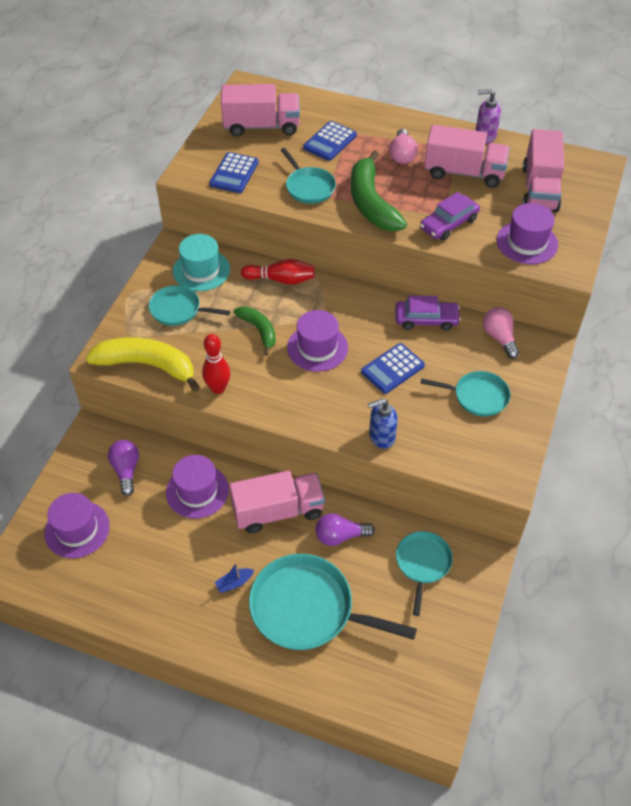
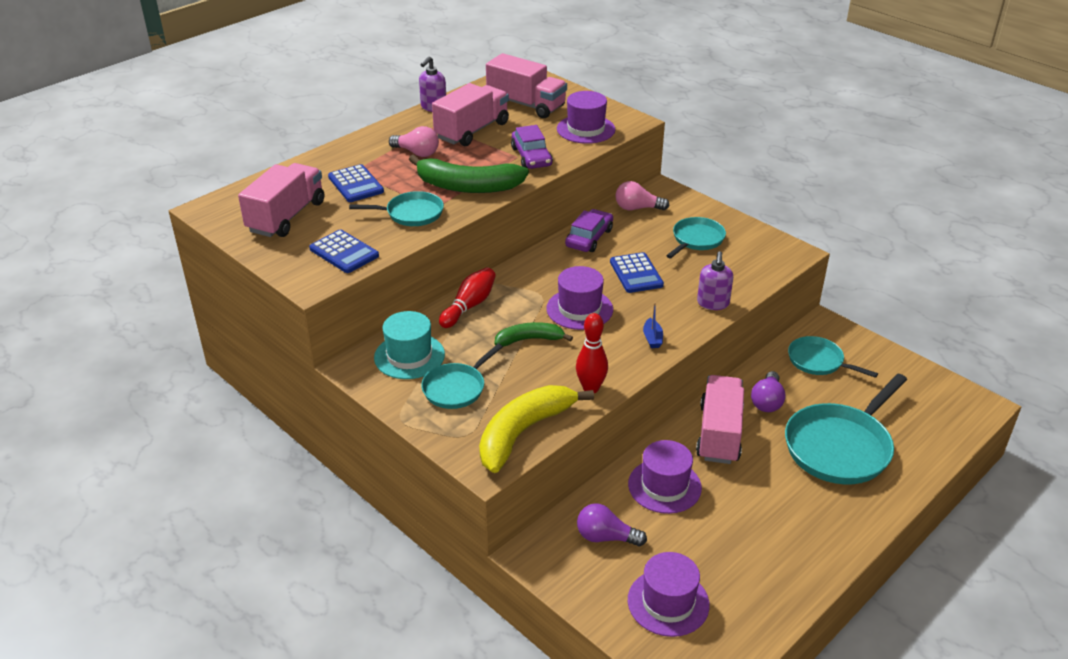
camera: 65 degrees left, 15 degrees down
(234, 583) = (792, 489): blue boat -> blue boat (652, 338)
(381, 437) = (713, 303): blue soap dispenser -> purple soap dispenser

